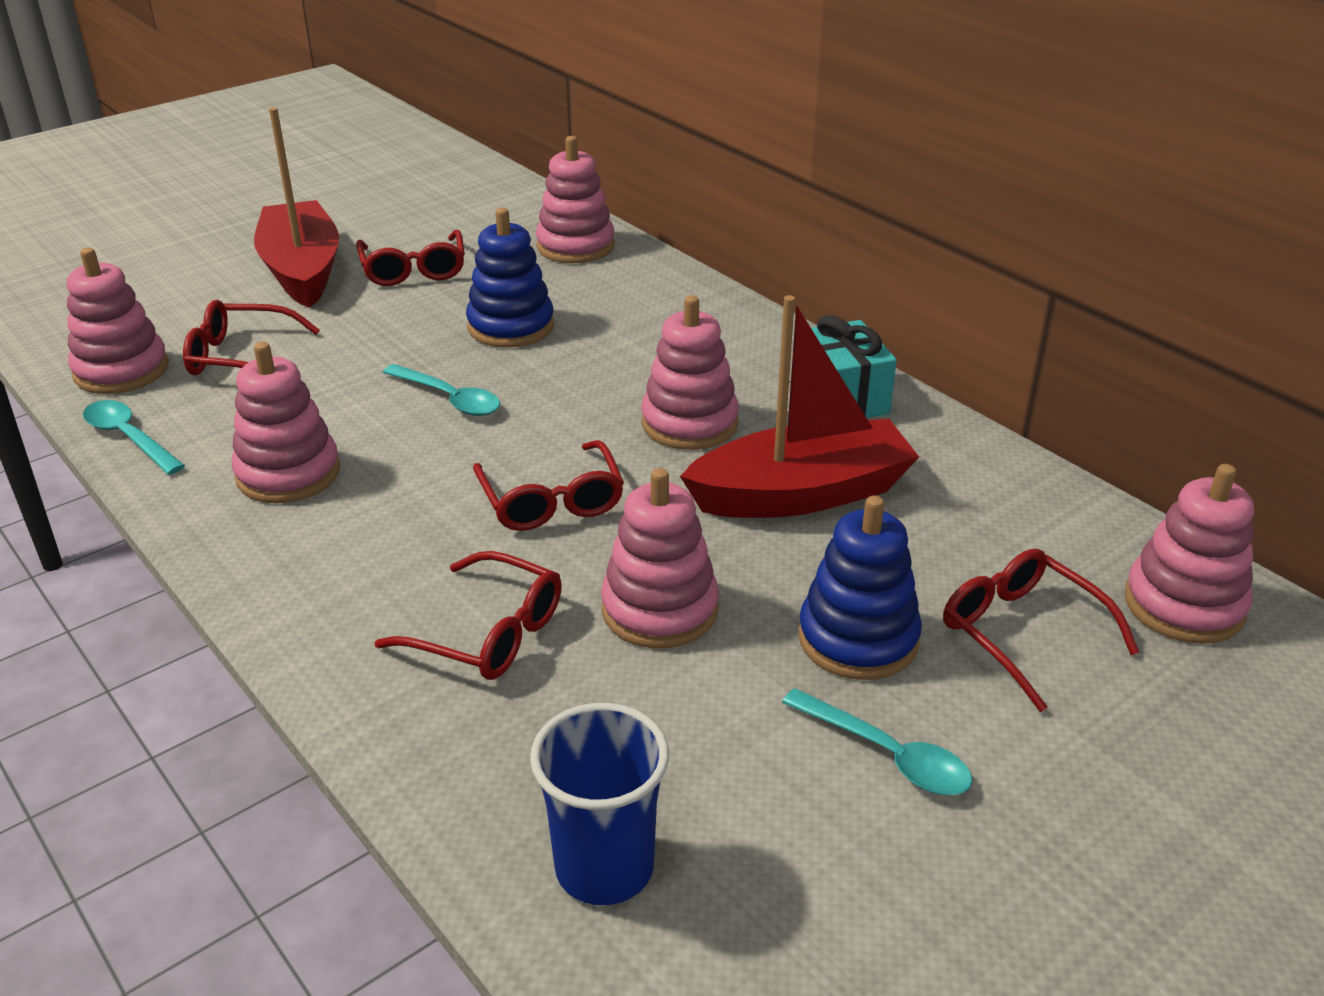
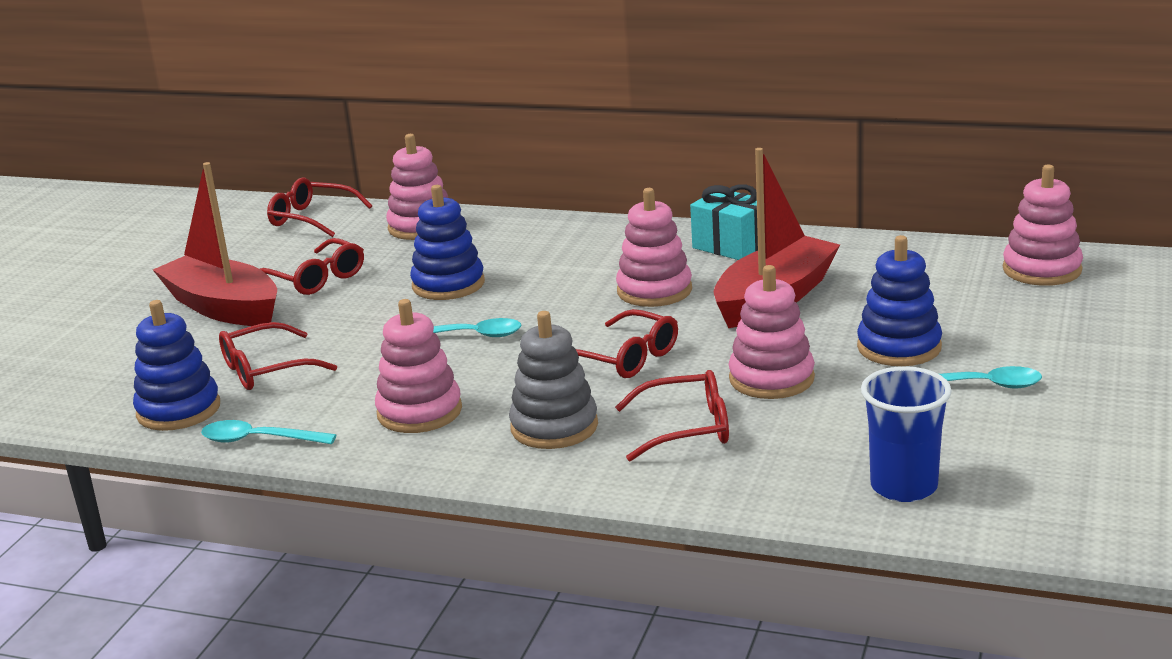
camera: 30 degrees left, 10 degrees down
(121, 370) = (179, 410): pink stacking toy -> blue stacking toy
(373, 558) = (554, 427): none -> grey stacking toy
(1021, 633) = (978, 312): red glasses -> red glasses (311, 218)

